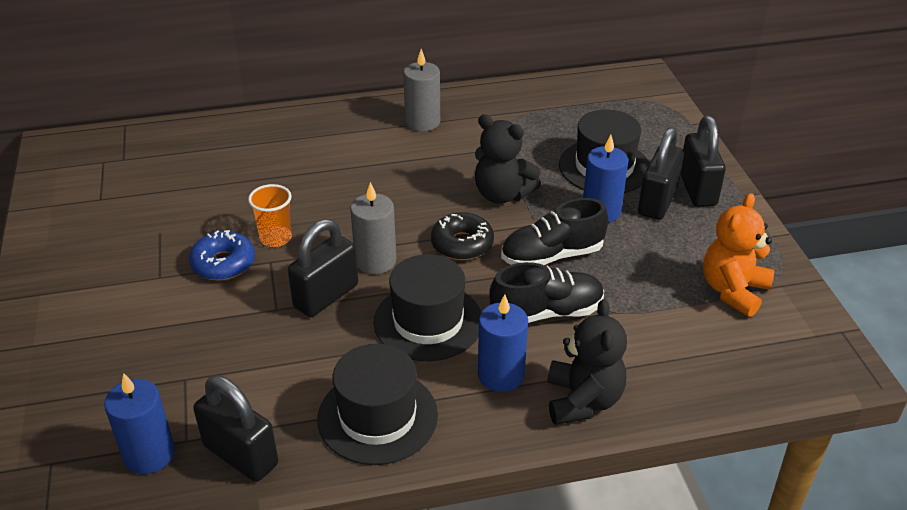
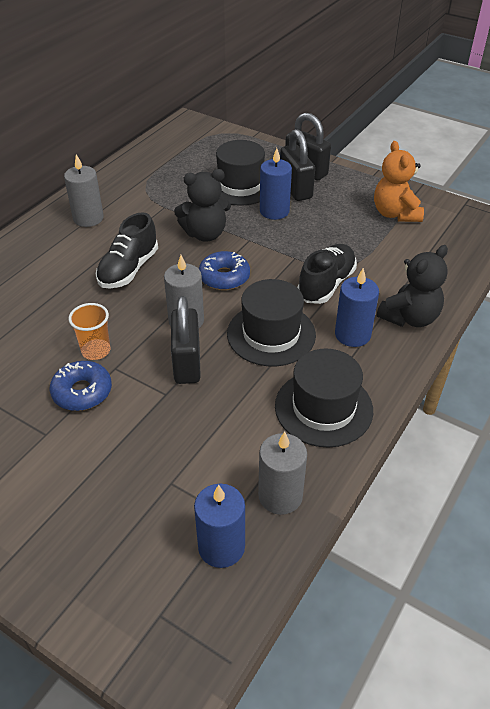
camera: 45 degrees left, 5 degrees up
(240, 455) = (280, 496): black padlock -> grey candle
(462, 244) = (224, 277): black donut -> blue donut
(552, 256) = (284, 252): black shoe -> black shoe (129, 269)
(583, 400) = (409, 318): black teddy bear -> black teddy bear turned 90 degrees clockwise

